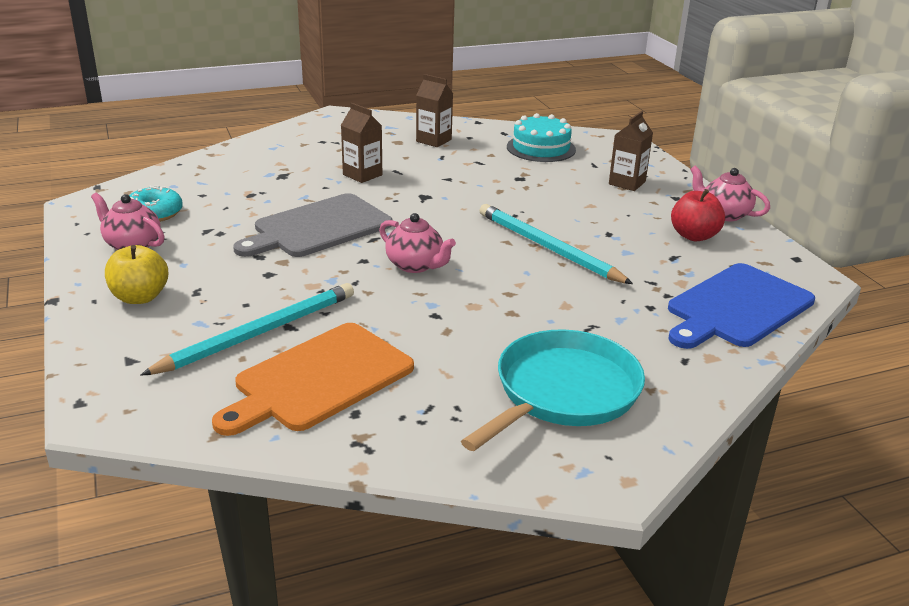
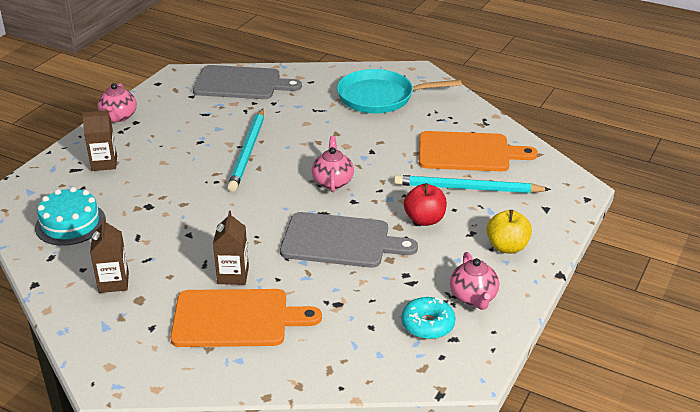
camera: 130 degrees left, 5 degrees up
(313, 160) = (236, 318): none -> orange cutting board
(694, 236) = (166, 116): red apple -> red apple (424, 220)
(737, 307) = (241, 83): blue cutting board -> grey cutting board

